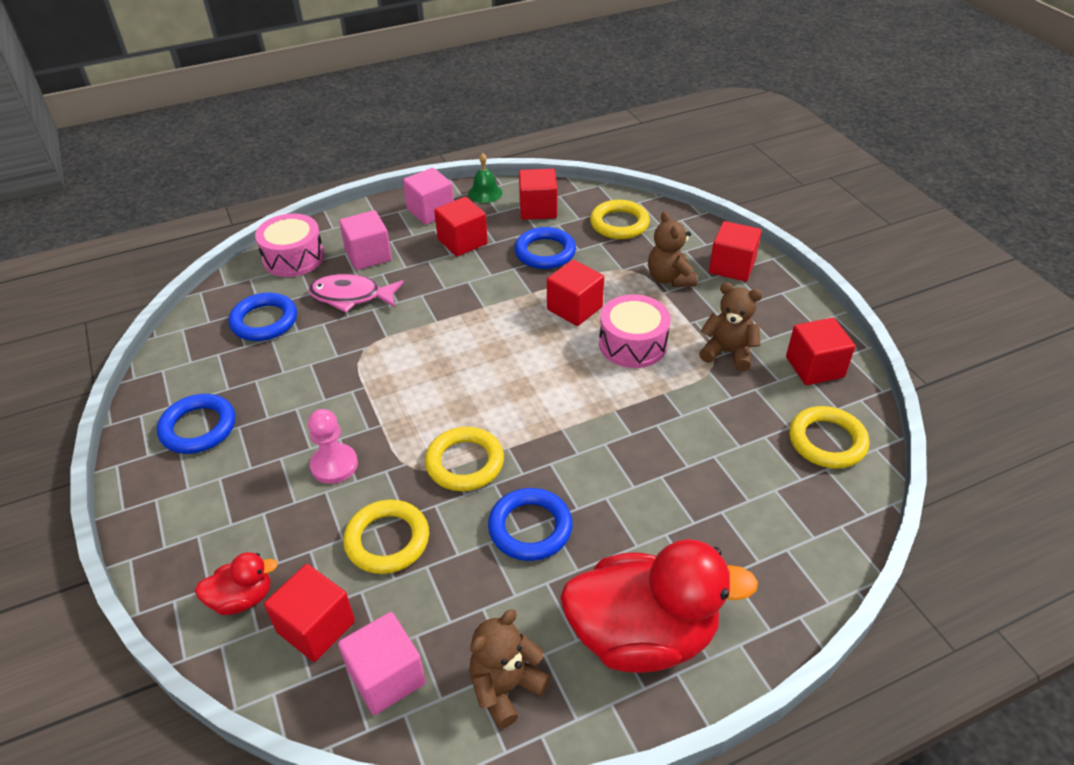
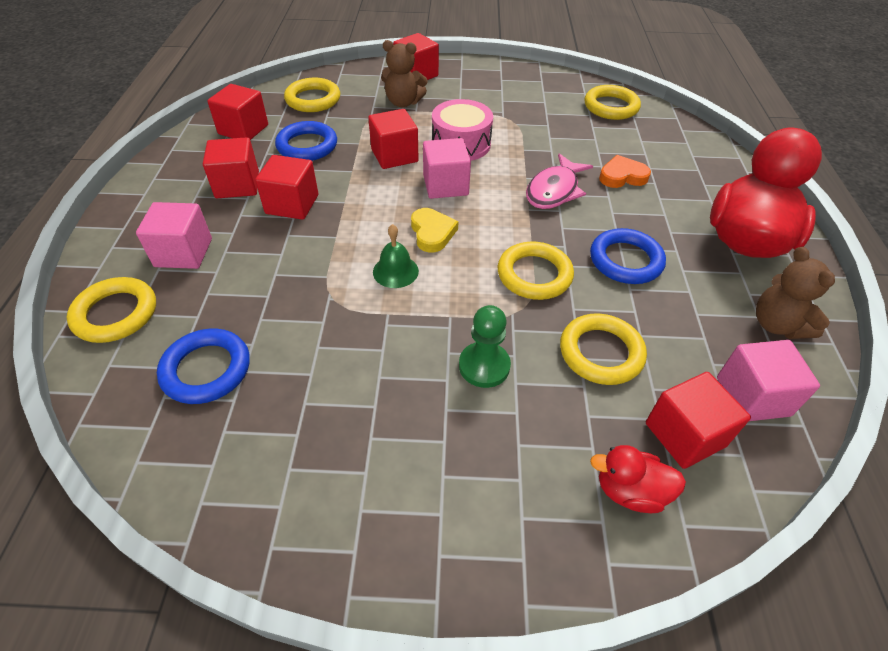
camera: 65 degrees left, 5 degrees up
(198, 428) = (344, 480): blue ring -> none
(242, 598) = (630, 491): red duck -> red duck turned 90 degrees counterclockwise
(293, 258) = (116, 314): pink drum -> yellow ring
(334, 465) = (484, 366): pink pawn -> green pawn
(351, 296) = (239, 284): pink fish -> pink fish (554, 190)
(430, 211) = (164, 189): pink cube -> pink cube (445, 185)
(479, 375) = (432, 233): none -> yellow heart
(485, 193) = (180, 149): green bell -> green bell (395, 271)
(681, 489) = (622, 176): none -> orange heart
(728, 352) = (503, 109): brown teddy bear -> none
(814, 367) = (543, 85): red cube -> red cube (292, 204)

